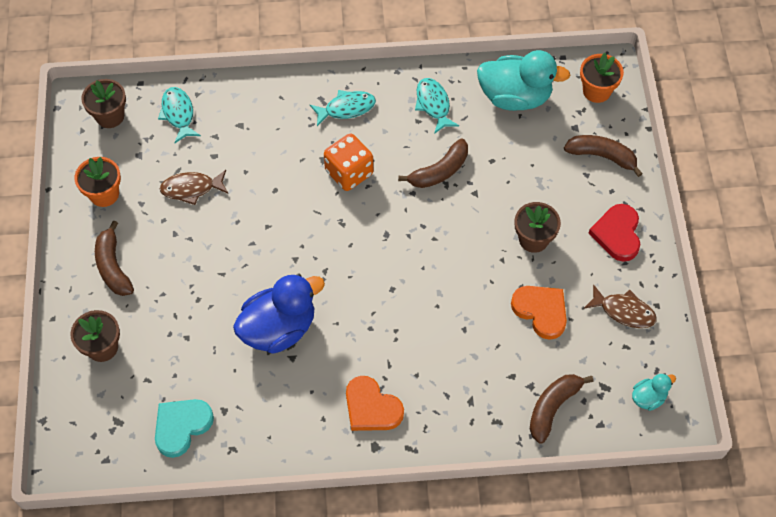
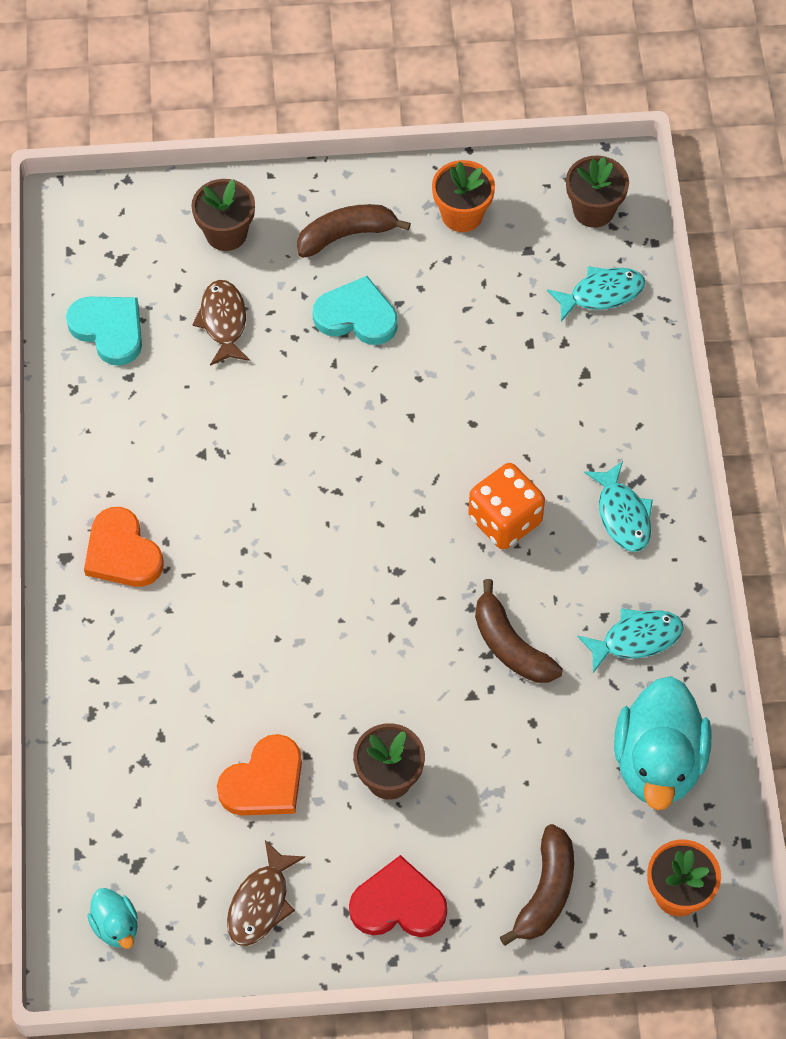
camera: 90 degrees right, 0 degrees up
(183, 260) = (356, 316): none -> turquoise heart
(191, 189) = (472, 318): brown fish -> brown fish (223, 321)
(279, 328) = (247, 436): blue duck -> none
(371, 407) = (122, 553): orange heart -> orange heart turned 75 degrees counterclockwise
(553, 407) = (108, 789): brown banana -> none

